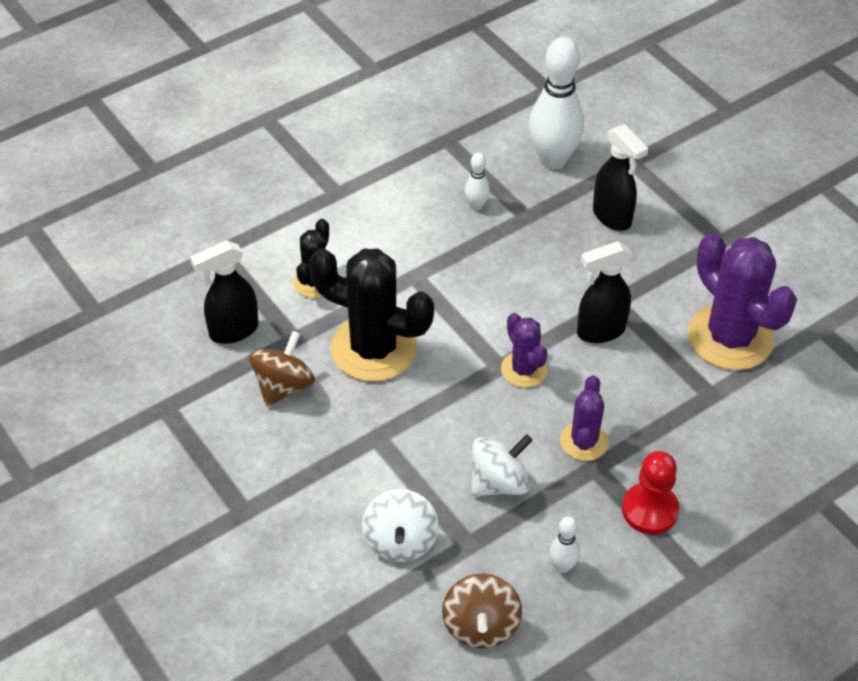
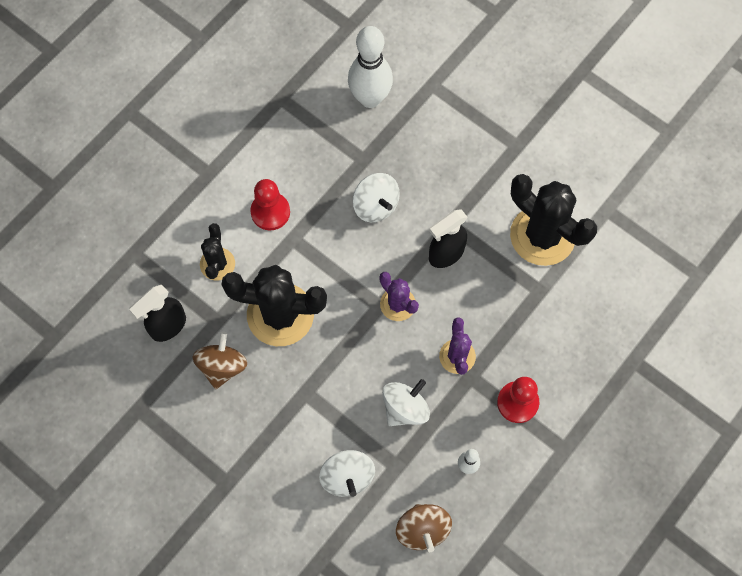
camera: 15 degrees left, 20 degrees up
(397, 244) = (270, 212): none -> red pawn
(476, 206) = (322, 159): white bowling pin -> none
(527, 264) = (375, 205): none -> white spinning top
(612, 217) = (429, 144): black spray bottle -> none
(730, 338) = (542, 235): purple cactus -> black cactus

